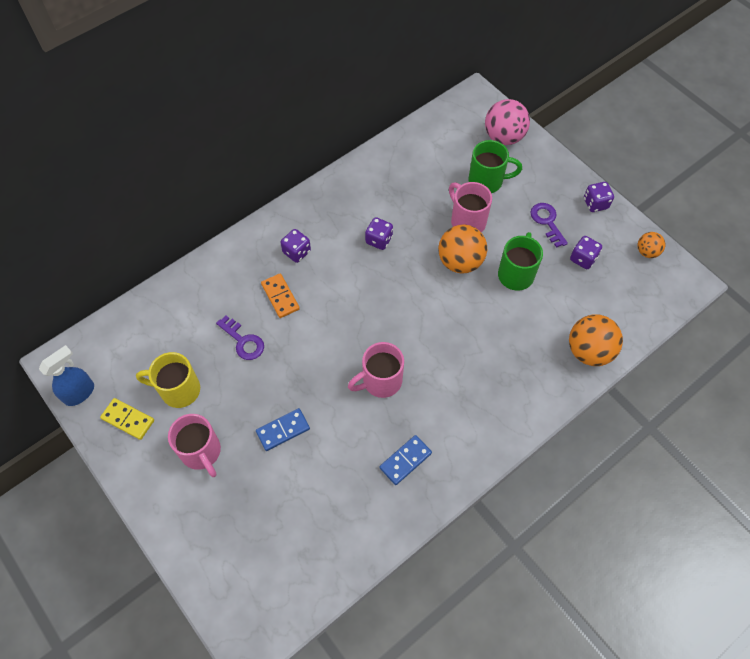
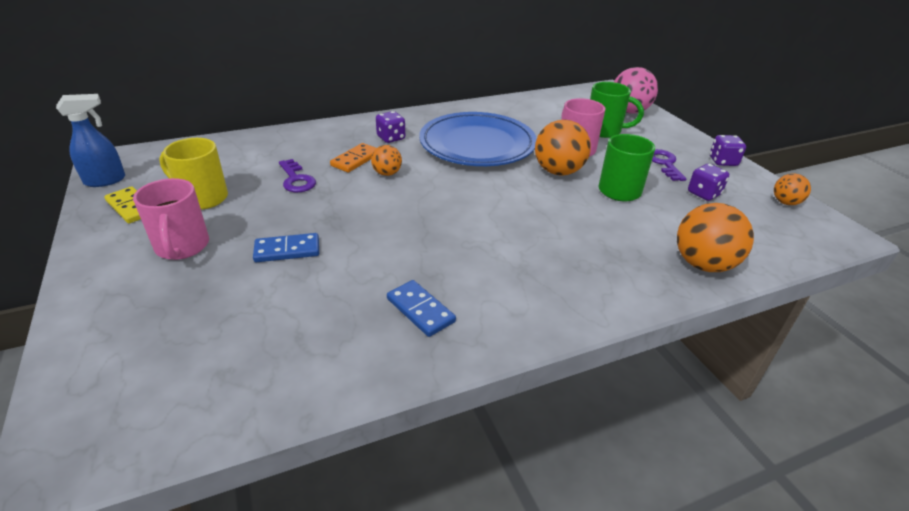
camera: 15 degrees right, 25 degrees down
(280, 296) = (355, 160): orange domino -> orange domino turned 45 degrees clockwise
(316, 309) = (387, 173): none -> orange ball
(379, 240) = (477, 145): purple dice -> blue plate
(380, 381) = (426, 236): pink mug -> none
(405, 460) = (420, 310): blue domino -> blue domino turned 75 degrees clockwise

